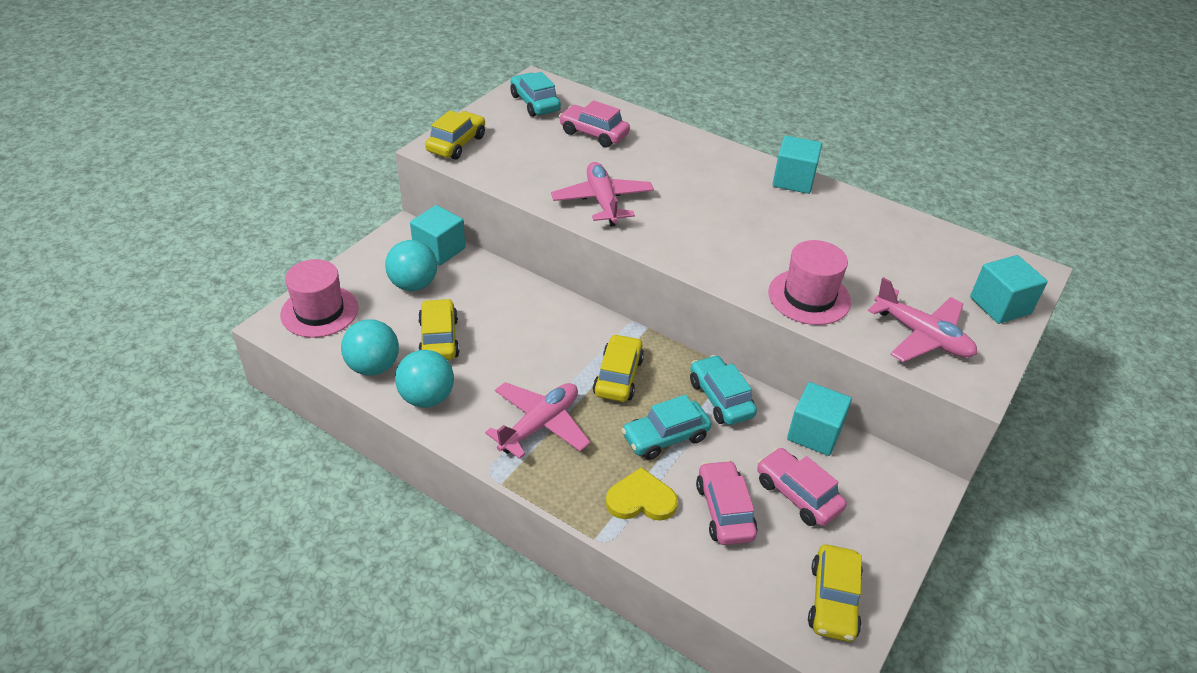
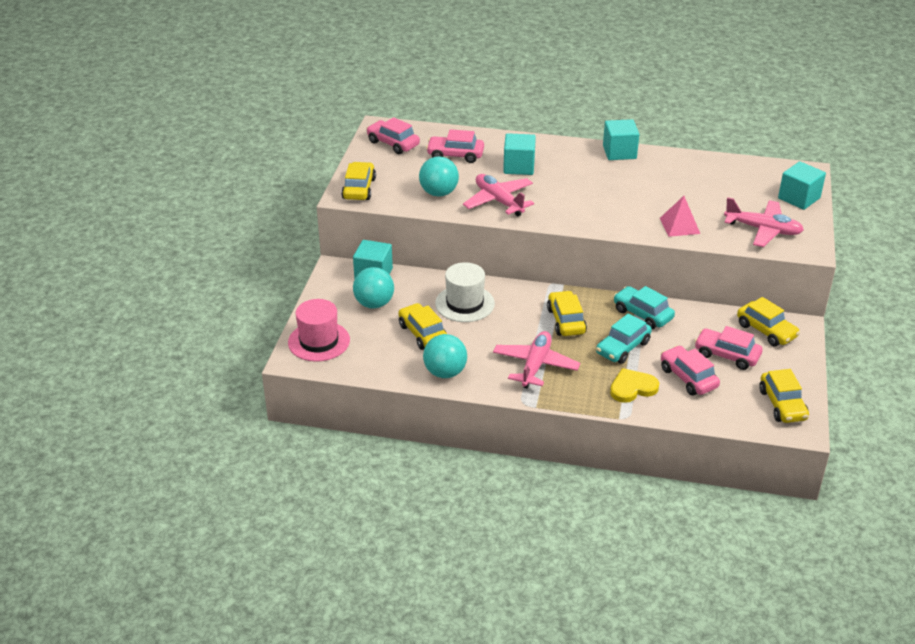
camera: 20 degrees left, 5 degrees down
(373, 367) = (390, 365): turquoise ball -> turquoise ball (439, 193)
(514, 316) = (465, 303): none -> white hat
(535, 103) = (393, 143): turquoise car -> pink car
(809, 297) = (679, 226): pink hat -> pink pyramid
(814, 433) = (715, 317): turquoise cube -> turquoise cube (519, 167)
(874, 476) = (766, 331): none -> yellow car

